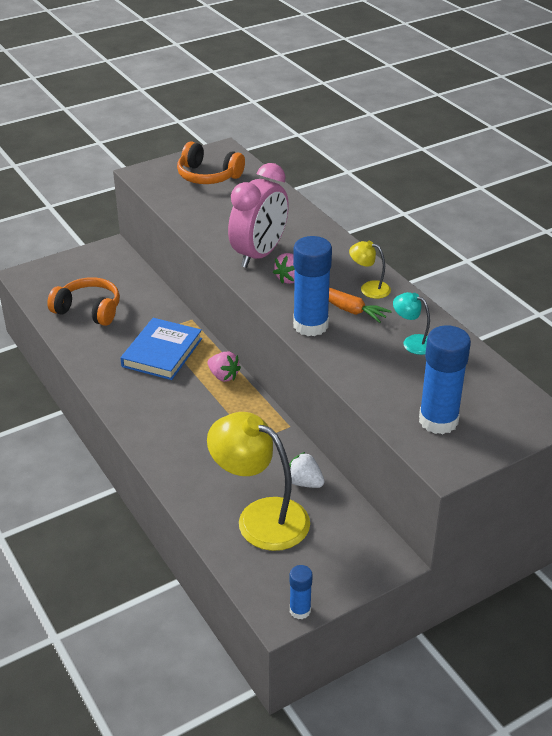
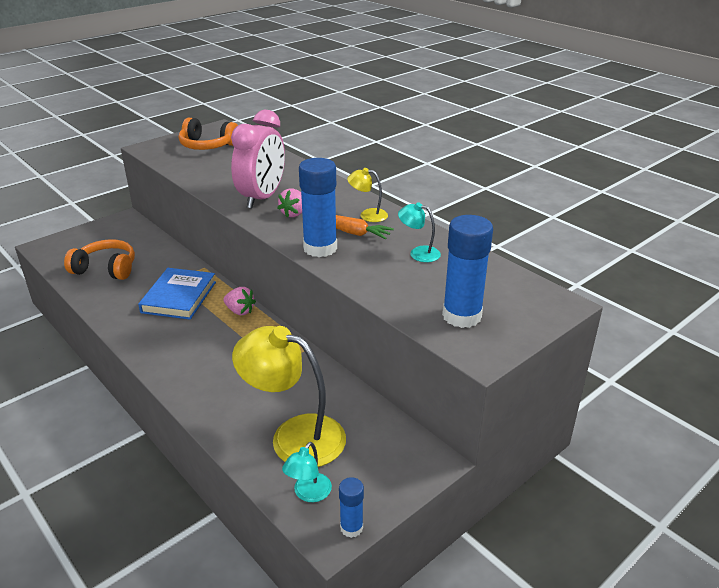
camera: 10 degrees left, 5 degrees down
(265, 574) = (308, 494): none -> turquoise lamp
(304, 482) = (333, 397): white strawberry -> none

